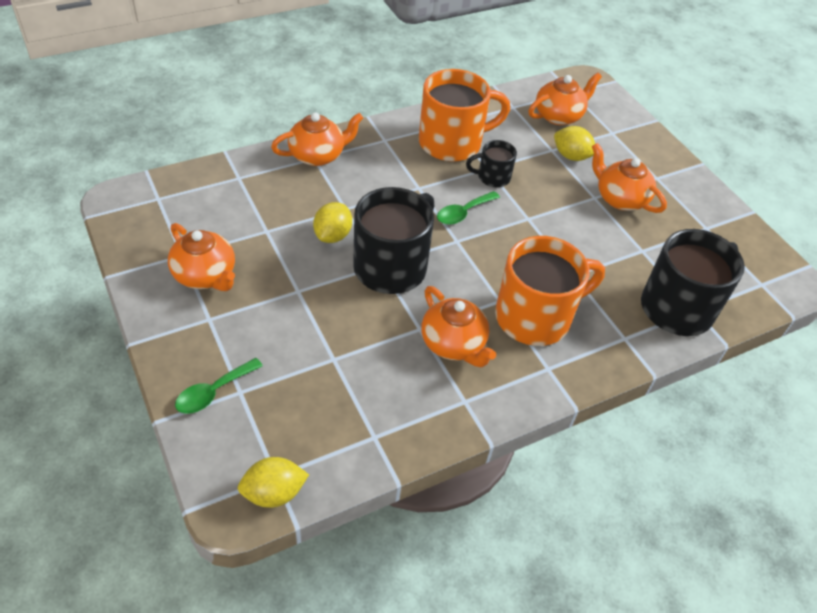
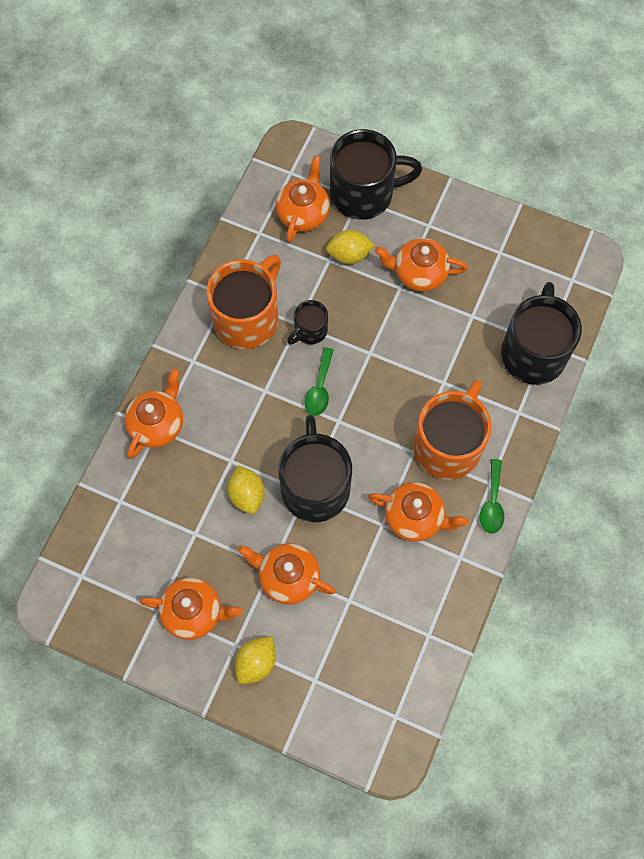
camera: 35 degrees left, 20 degrees up
(213, 392) = (298, 696): green spoon -> green spoon (492, 503)
(274, 493) = (406, 728): yellow lemon -> yellow lemon (256, 662)
(303, 306) = (288, 577): none -> orange teapot
(619, 132) = (364, 193): none -> black mug

